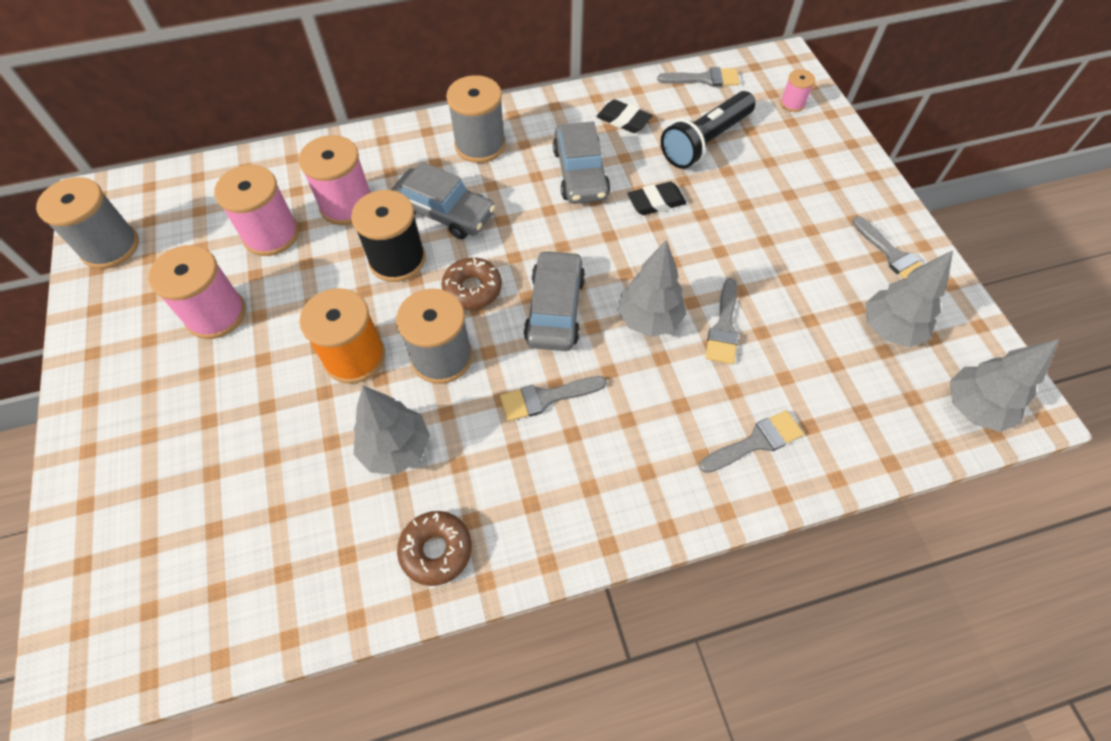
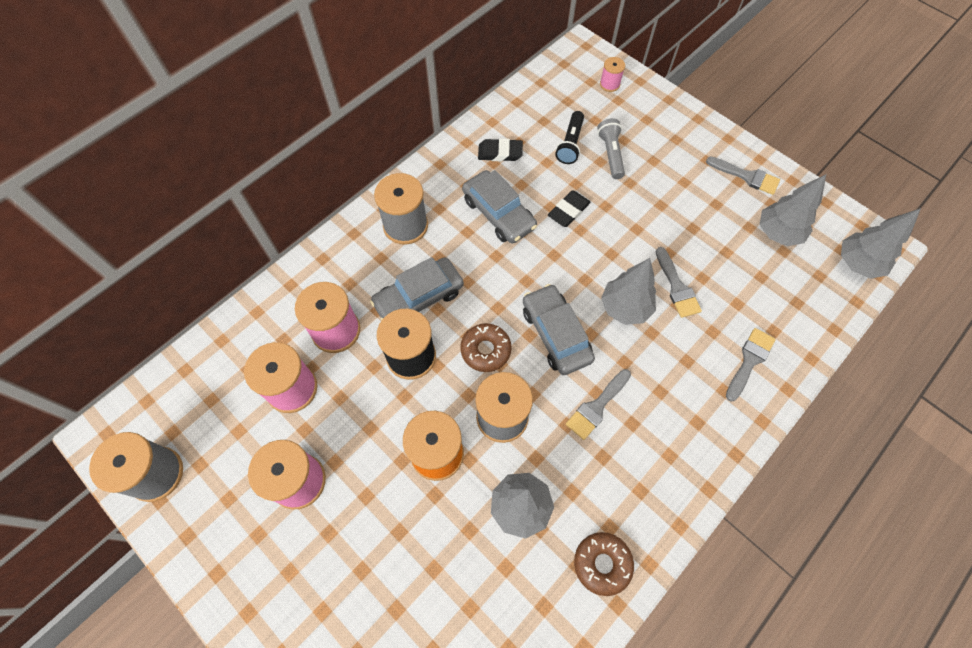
camera: 30 degrees left, 5 degrees up
(444, 212) = (419, 297): grey car -> grey car turned 150 degrees clockwise
(704, 79) = (535, 90): grey brush -> none
(705, 142) = (570, 144): black flashlight -> black flashlight, size x0.64
(744, 168) = (611, 154): none -> grey flashlight

